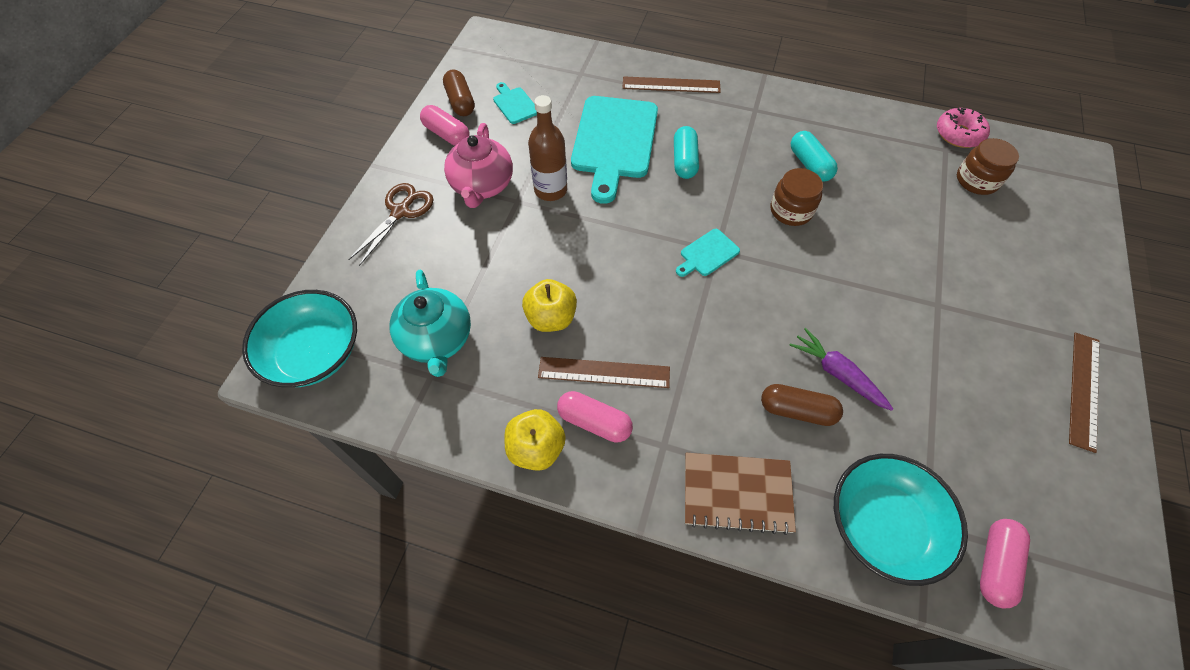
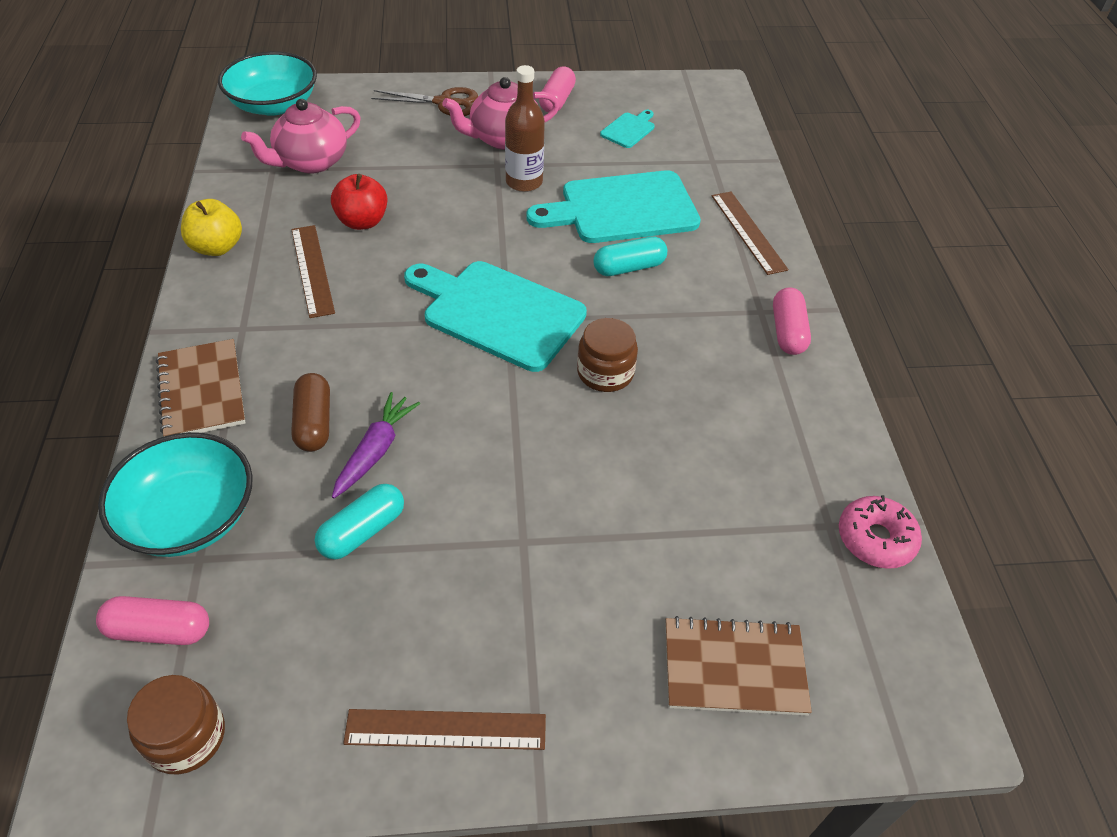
camera: 65 degrees right, 10 degrees down
(437, 340) = (310, 162): turquoise teapot -> pink teapot
(460, 102) = (607, 96): brown capsule -> none
(551, 318) = (362, 221): yellow apple -> red apple
(594, 422) = (255, 276): pink capsule -> pink capsule (787, 332)
(707, 254) = (498, 313): turquoise cutting board -> turquoise cutting board, size x2.26
(809, 164) = (696, 378): turquoise capsule -> turquoise capsule (362, 531)
(976, 180) = (788, 570): brown jar -> brown jar (186, 736)
(1044, 230) = (734, 668): none -> brown notebook

